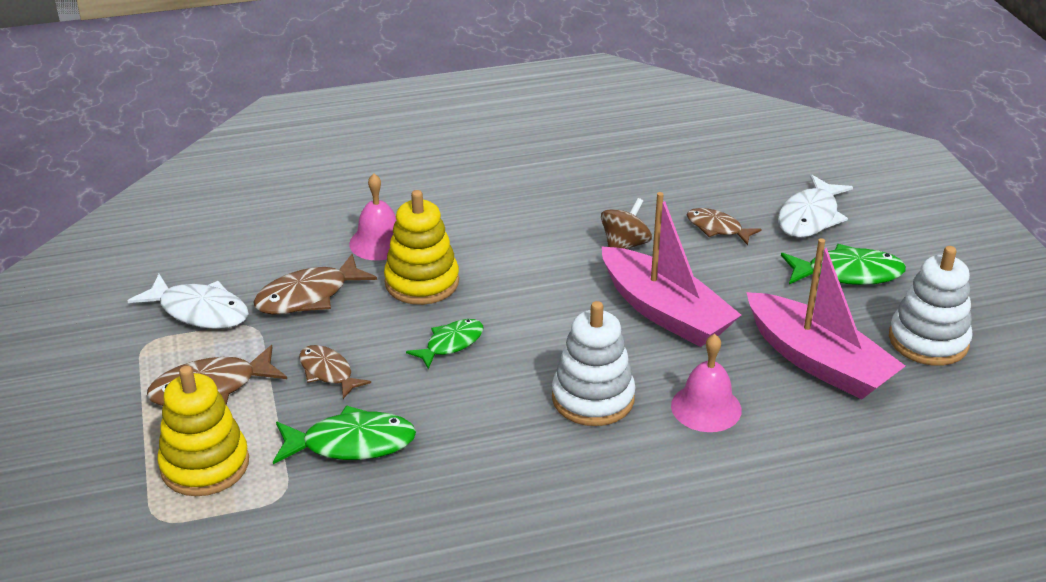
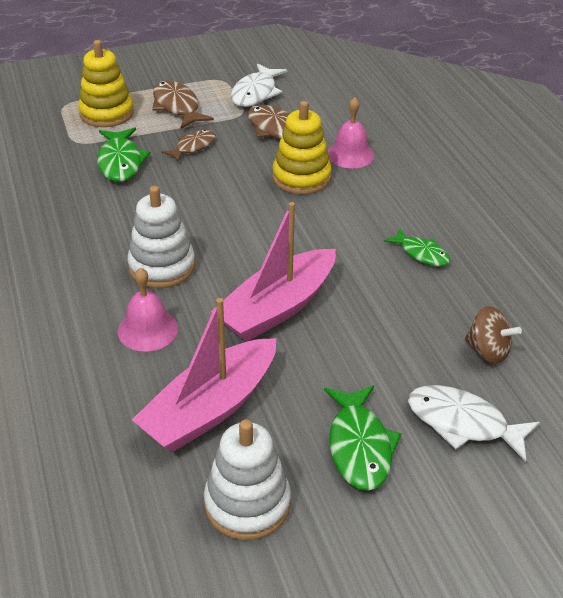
camera: 85 degrees right, 5 degrees up
(451, 344) = (226, 195): green fish -> green fish (421, 253)
(624, 245) = (376, 283): brown spinning top -> brown spinning top (487, 351)
(717, 228) = (420, 347): brown fish -> none

